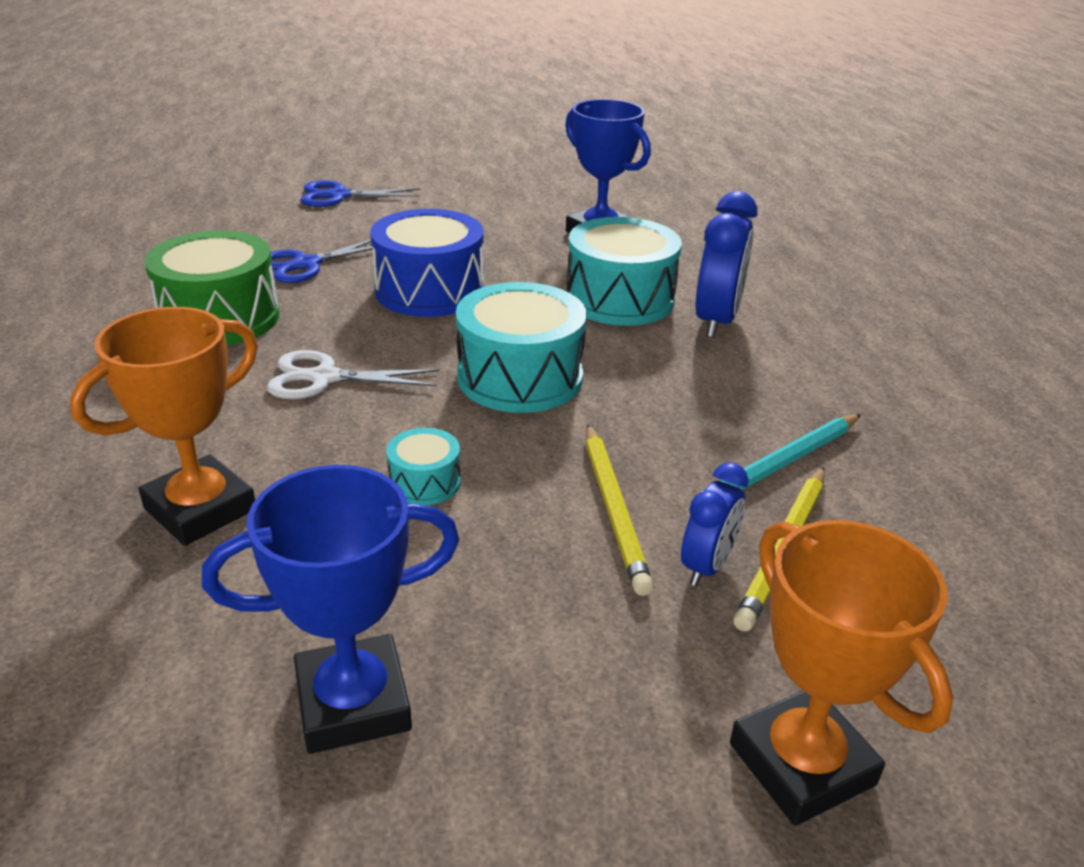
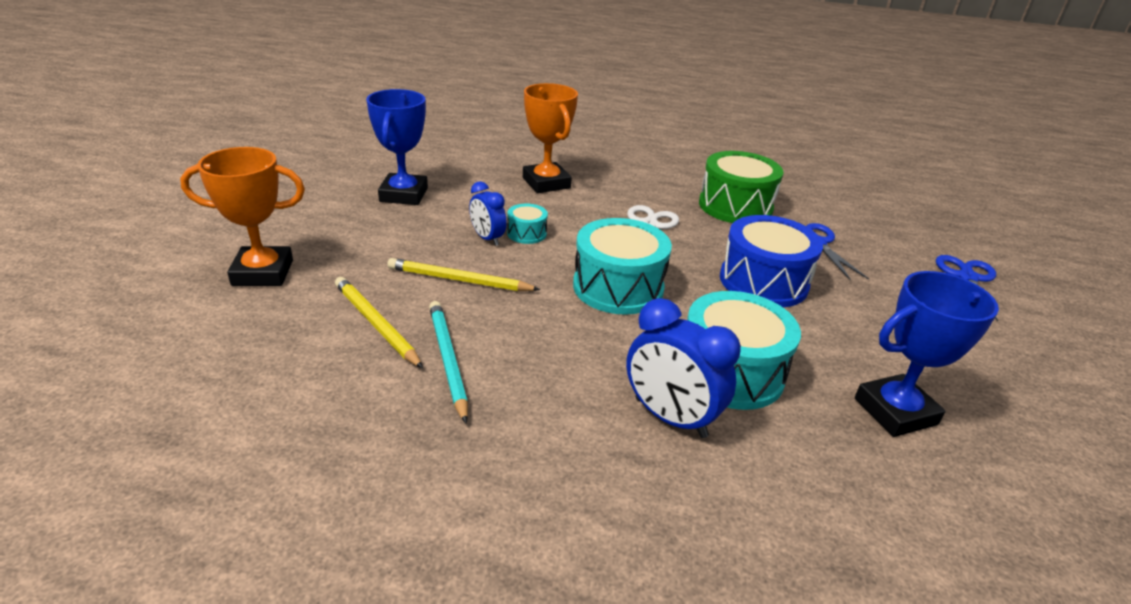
camera: 110 degrees right, 0 degrees up
(706, 566) = (390, 293): blue clock -> blue clock (487, 238)

